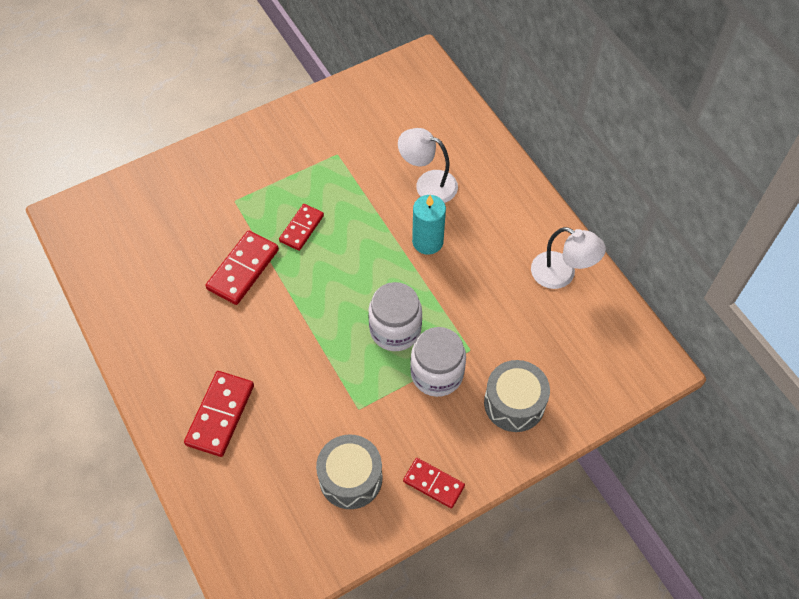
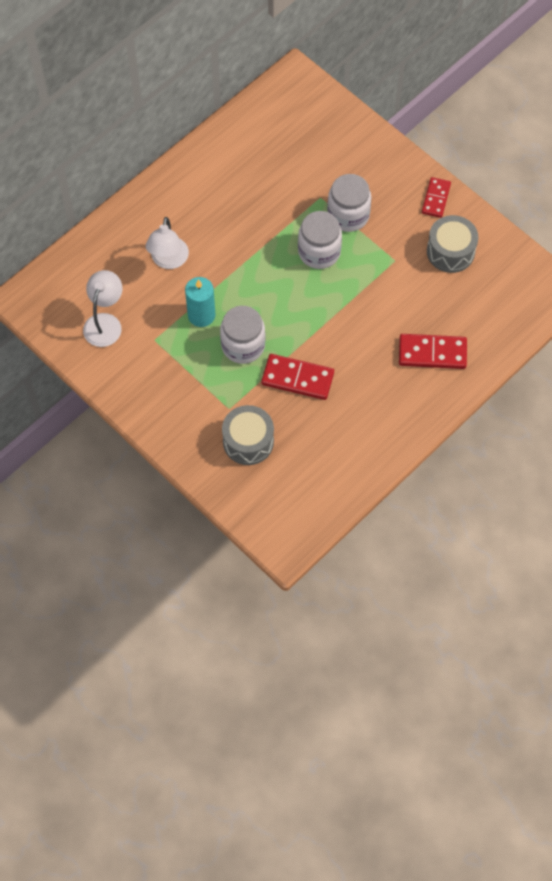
camera: 105 degrees left, 5 degrees up
(302, 228) = (243, 345): red domino -> white jar
(427, 241) = (228, 247): turquoise candle -> turquoise candle (201, 315)
(514, 403) = (355, 161): grey drum -> grey drum (248, 441)
(561, 275) = (233, 148): white lamp -> white lamp (105, 322)

